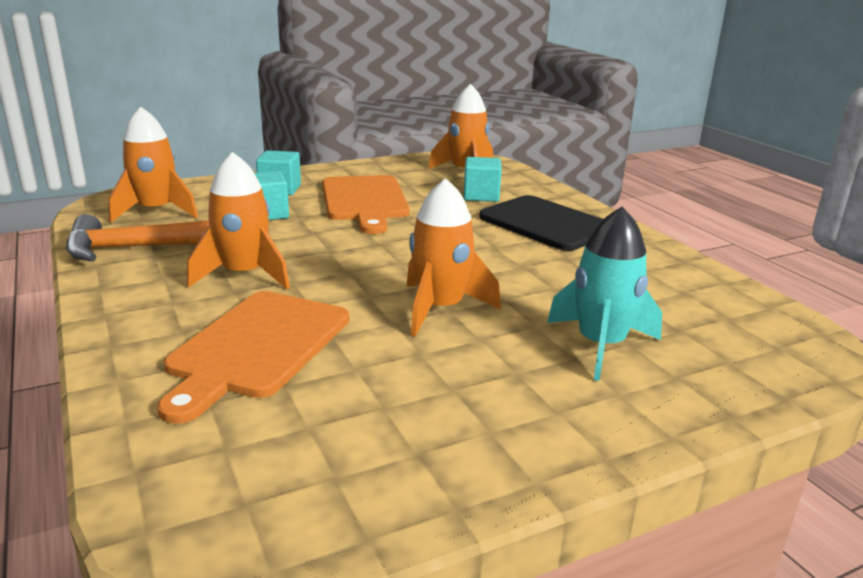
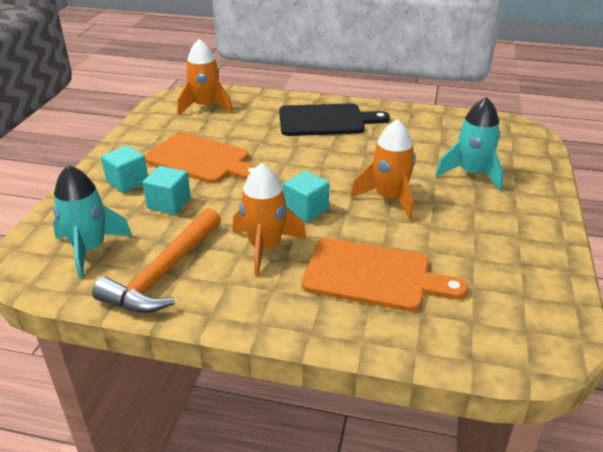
camera: 50 degrees left, 10 degrees up
(156, 211) = (89, 249): orange rocket -> turquoise rocket
(257, 347) = (373, 275): orange cutting board -> orange cutting board turned 45 degrees counterclockwise
(481, 196) = (252, 119): turquoise cube -> turquoise cube (306, 210)

